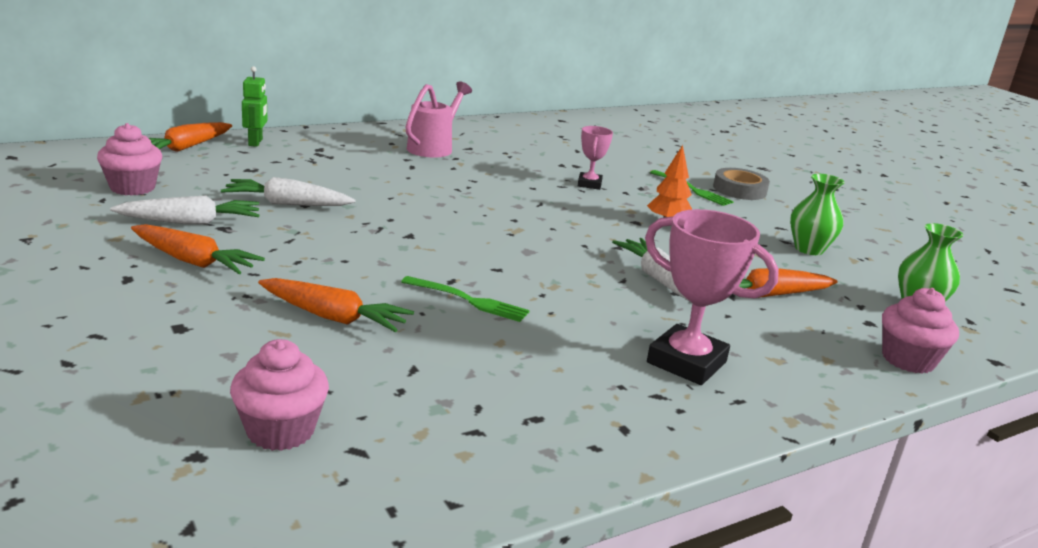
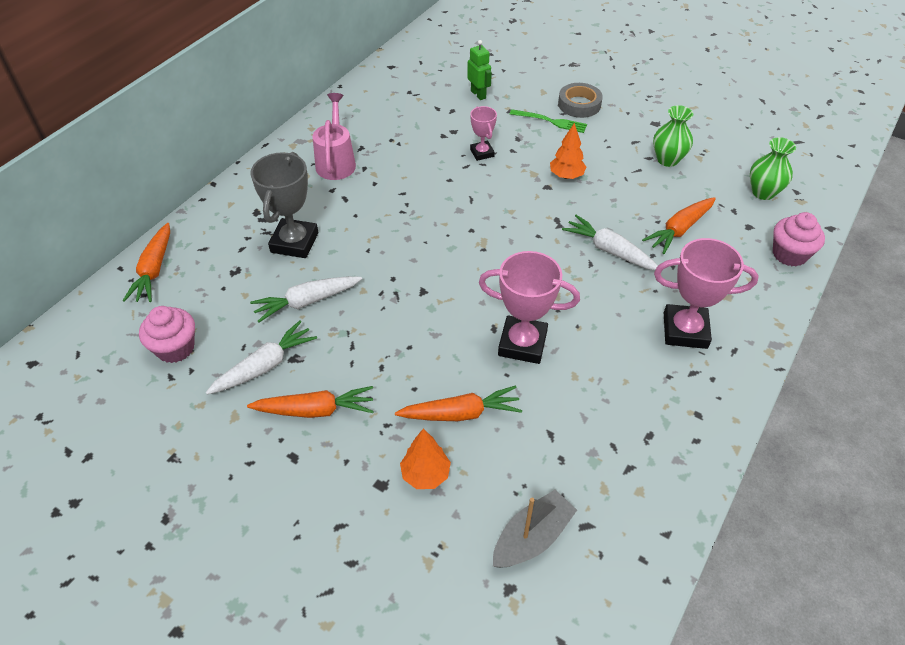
camera: 25 degrees left, 25 degrees up
(234, 339) = (425, 474): none -> orange tree
(256, 142) = (200, 230): green robot -> green robot (478, 94)
(280, 431) = (532, 537): pink cupcake -> grey boat
(328, 173) = (294, 242): none -> grey trophy
(469, 300) = (522, 343): green fork -> pink trophy

